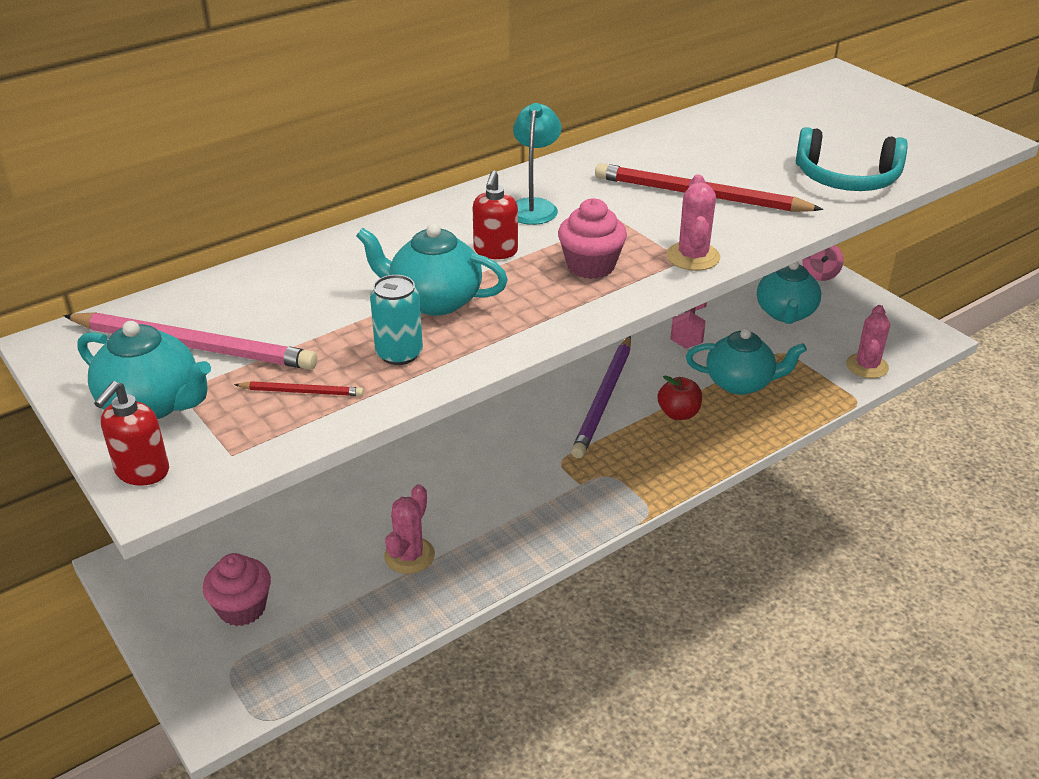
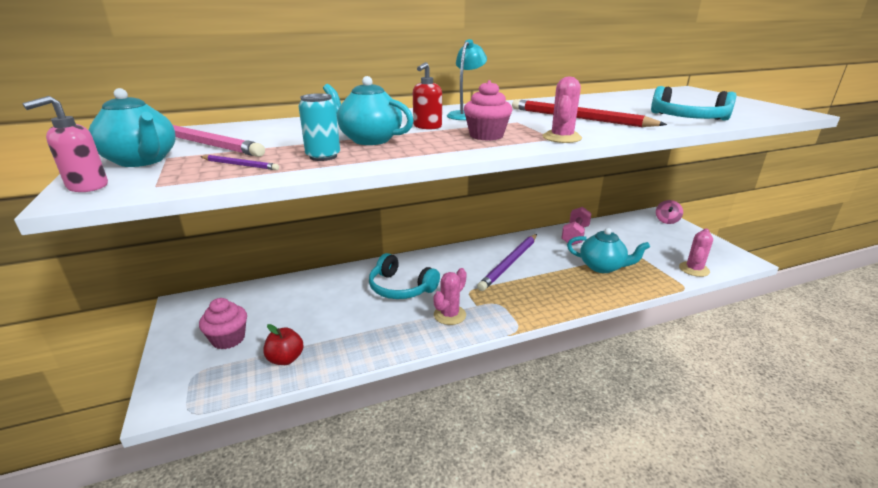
camera: 15 degrees right, 10 degrees down
(142, 472) = (87, 186): red soap dispenser -> pink soap dispenser
(302, 391) = (240, 165): red pencil -> purple pencil
(409, 556) = (347, 327): pink cactus -> pink cactus (449, 315)
(456, 474) = (400, 288): none -> turquoise headphones
(678, 413) = (556, 277): red apple -> red apple (286, 359)
(785, 313) = (640, 236): turquoise teapot -> none

